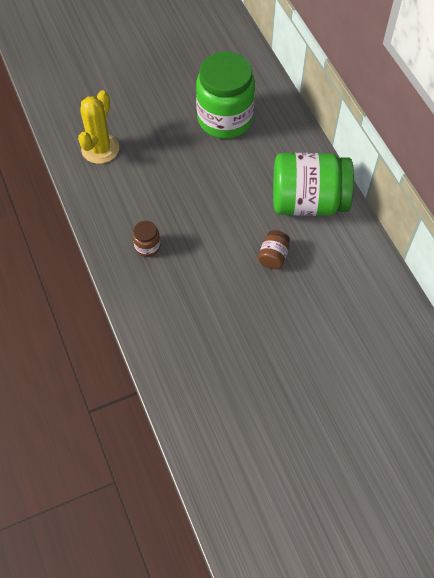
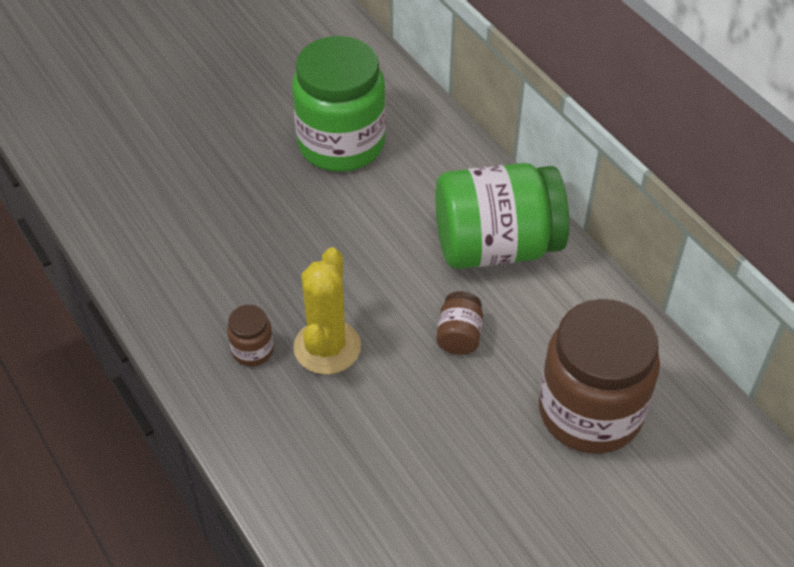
camera: 10 degrees left, 10 degrees down
(100, 149) = (150, 212): yellow cactus -> yellow cactus (327, 347)
(342, 316) = (590, 412): none -> brown jar

